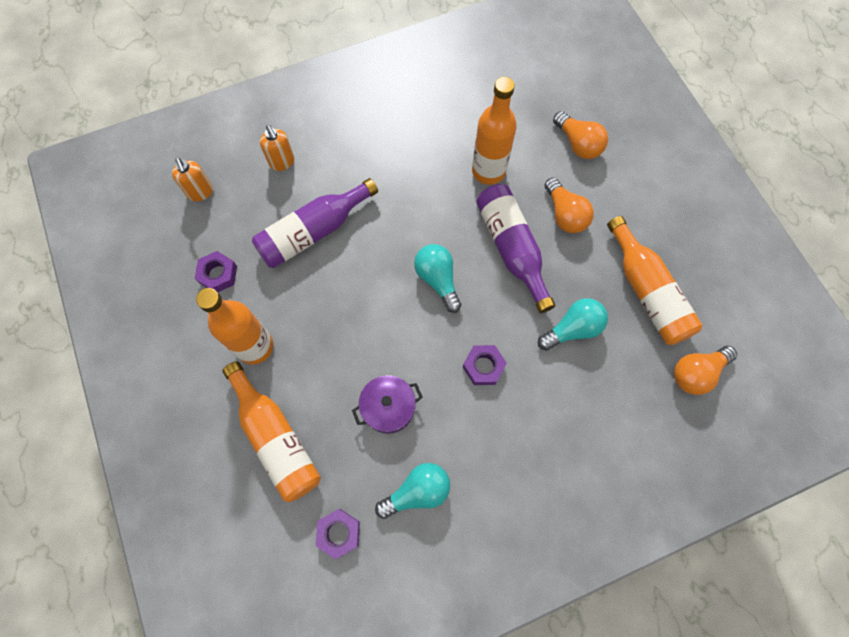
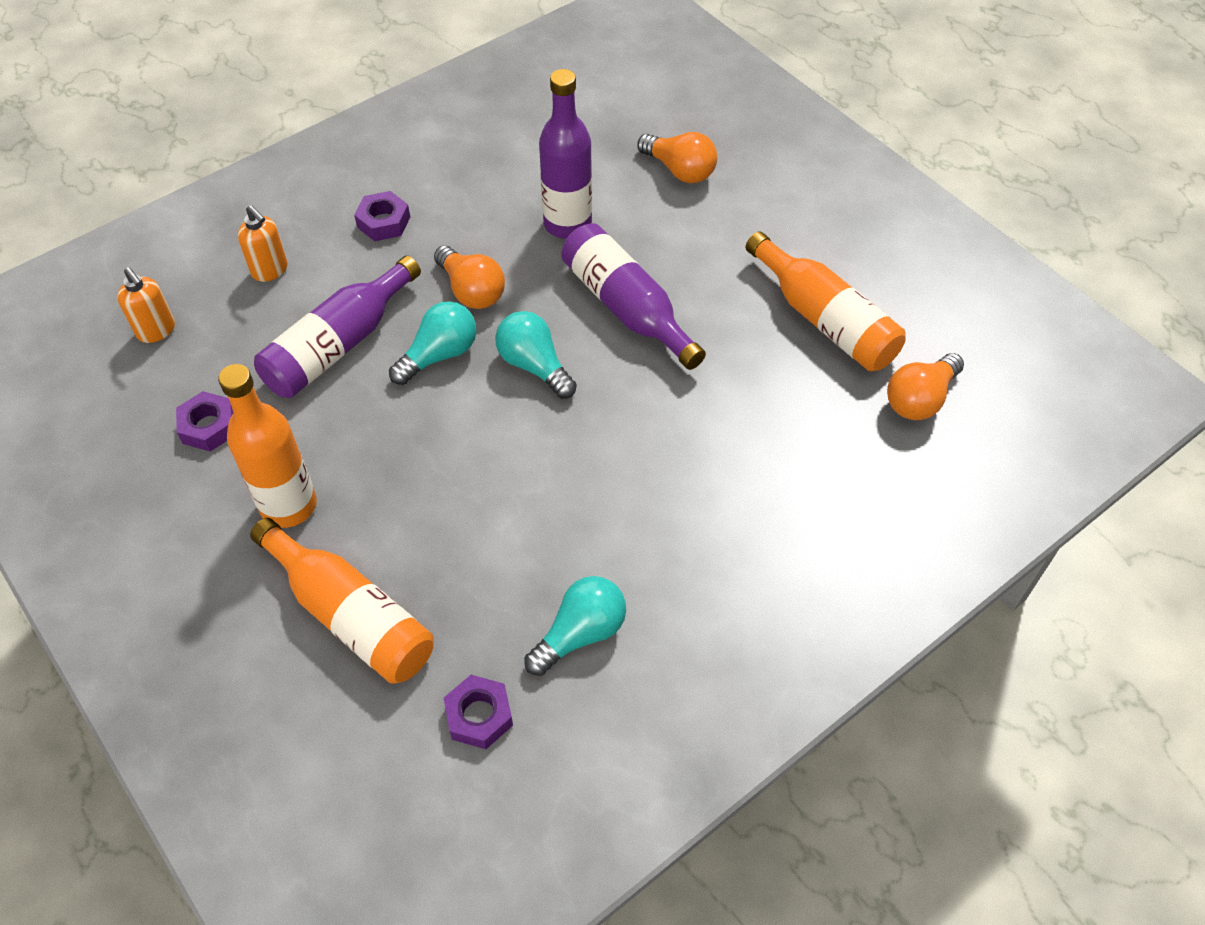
camera: 15 degrees left, 15 degrees down
(388, 407) = (508, 537): purple pot -> none
(483, 366) = (629, 456): purple nut -> purple nut (383, 222)
(488, 171) = (567, 224): orange bottle -> purple bottle
(565, 214) = (687, 253): orange light bulb -> orange light bulb (471, 291)
(572, 329) = (739, 384): turquoise light bulb -> turquoise light bulb (439, 355)

